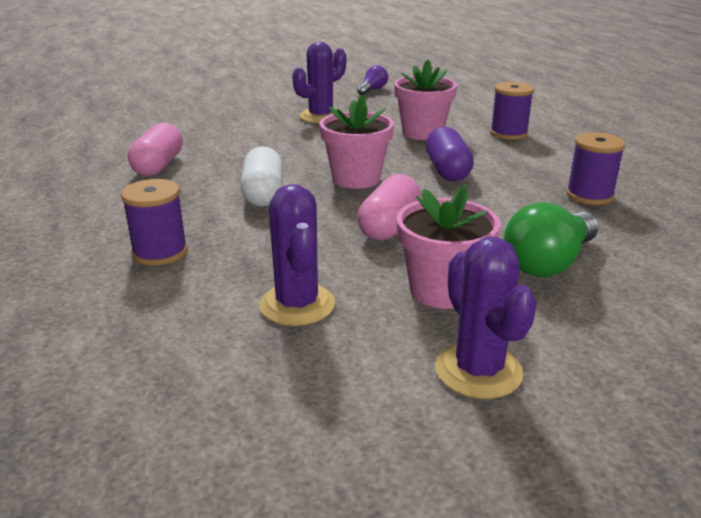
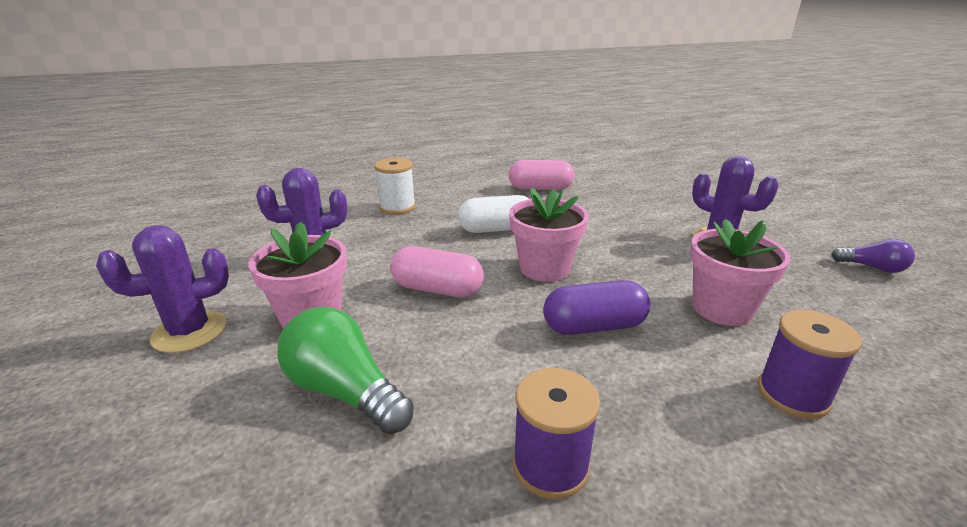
camera: 85 degrees right, 0 degrees up
(160, 252) = (397, 207): purple spool -> white spool

